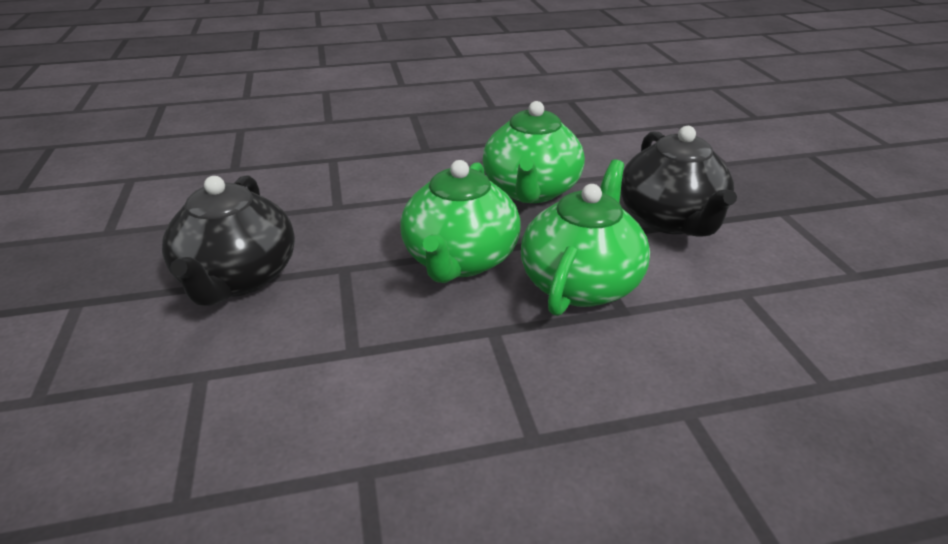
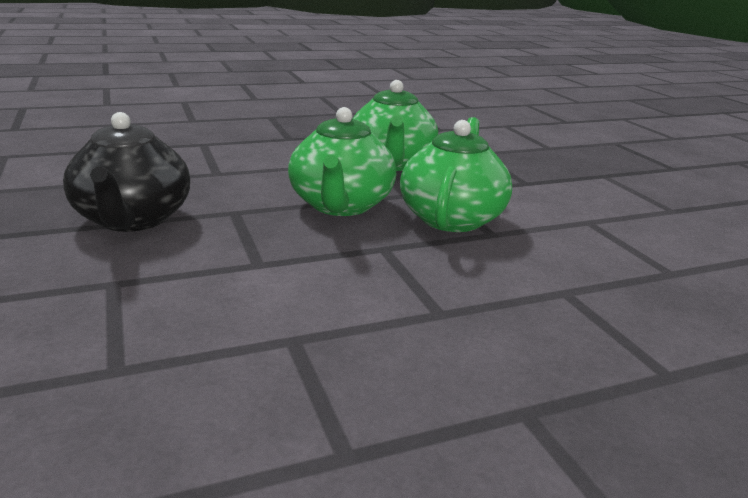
camera: 10 degrees left, 10 degrees down
(670, 220) = (515, 180): black teapot -> none

